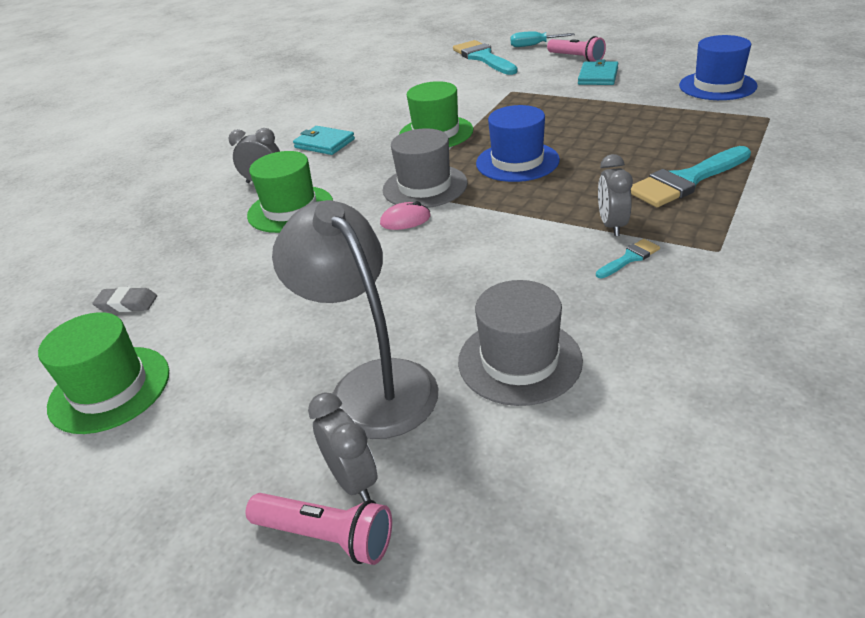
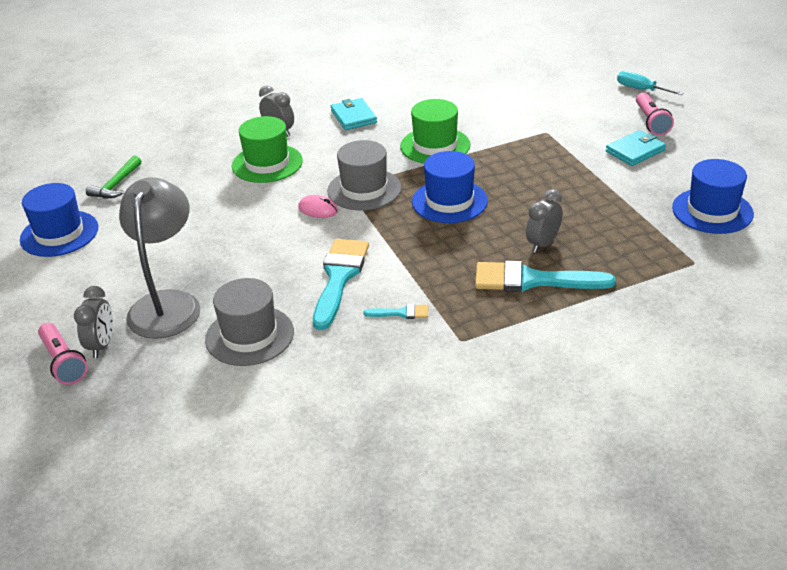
camera: 35 degrees right, 0 degrees up
(110, 389) = (59, 233): green hat -> blue hat
(127, 303) = (116, 185): grey eraser -> green hammer
(483, 58) = (579, 84): turquoise brush -> turquoise brush (339, 278)
(612, 225) = (428, 285): grey clock -> grey clock (543, 244)

